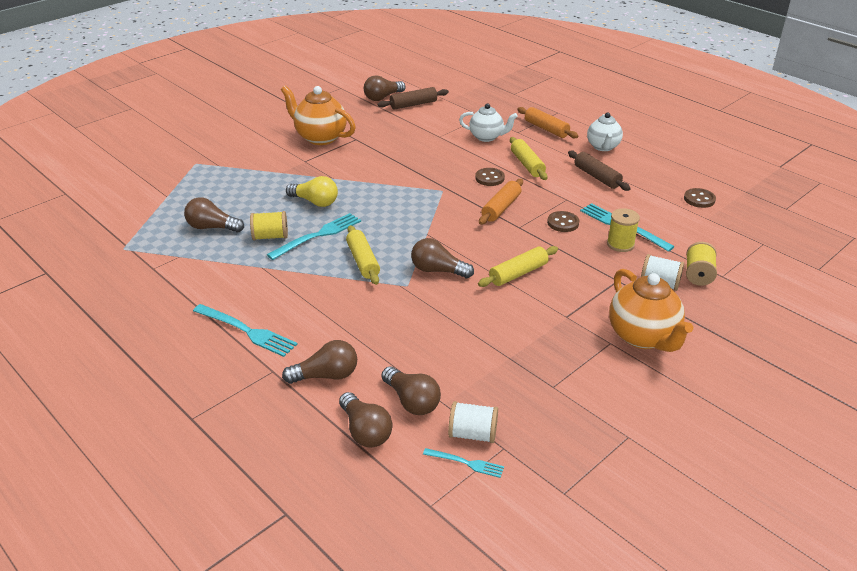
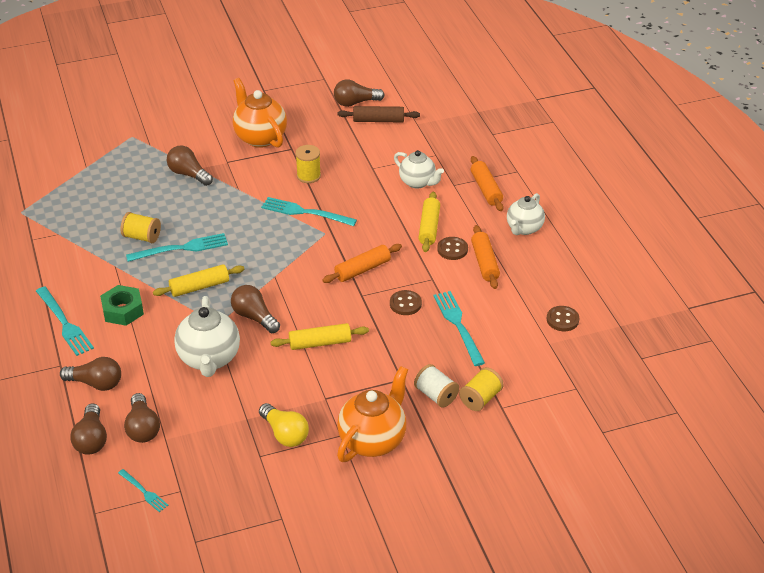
camera: 25 degrees right, 5 degrees up
(212, 227) = (102, 212): brown light bulb -> brown light bulb (188, 174)
(301, 302) = (123, 310): none -> green nut
(315, 202) = (204, 211): yellow light bulb -> yellow light bulb (285, 434)
(363, 261) = (199, 287): yellow rolling pin -> yellow rolling pin turned 60 degrees clockwise
(409, 180) = (304, 212): none -> turquoise fork
(426, 318) = (209, 359): none -> white teapot
(472, 434) = (166, 471): white spool -> none
(489, 178) = (380, 232): brown button -> brown button (452, 249)
(597, 177) = (485, 262): brown rolling pin -> orange rolling pin
(620, 244) = (438, 343): yellow spool -> yellow spool (308, 176)
(643, 337) = (373, 440): orange teapot -> orange teapot turned 150 degrees counterclockwise

